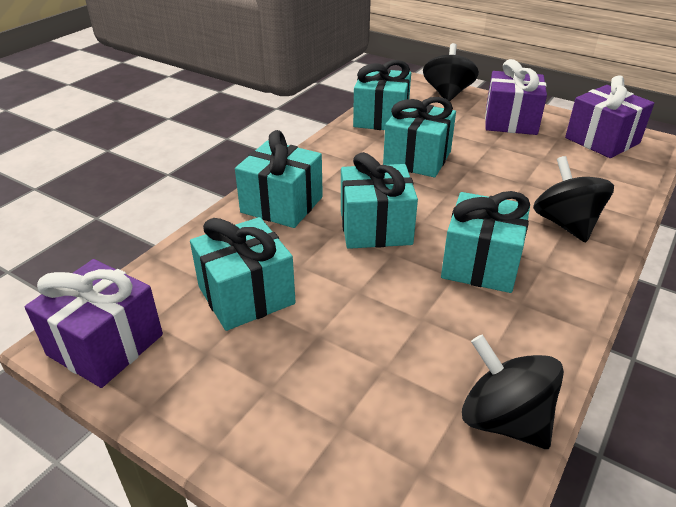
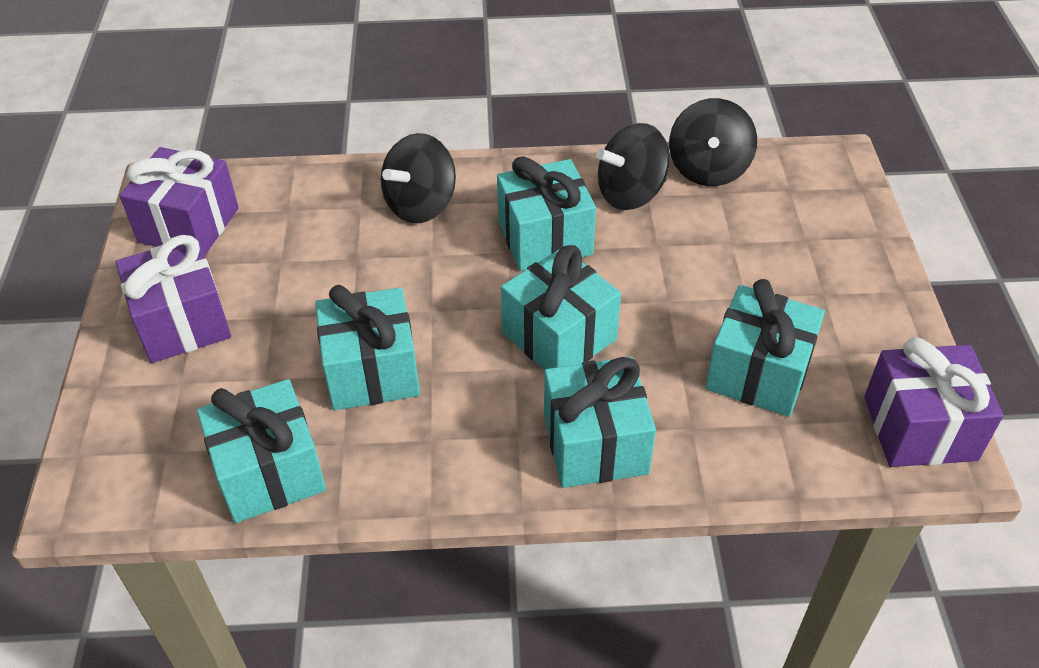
camera: 125 degrees left, 10 degrees up
(447, 94) = (113, 432): black spinning top -> black spinning top (631, 193)

